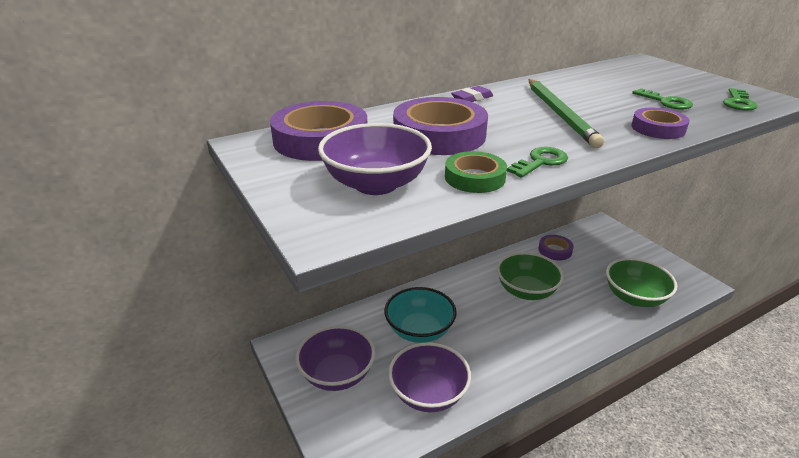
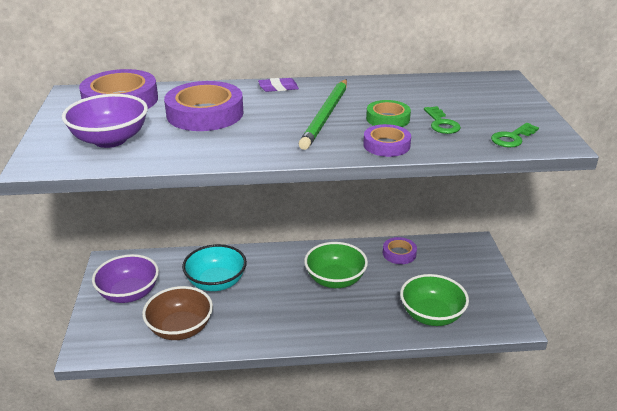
camera: 25 degrees right, 0 degrees up
(428, 394) = (180, 328): purple bowl -> brown bowl
(474, 178) = (179, 150): green tape -> green tape (388, 119)
(540, 162) = (243, 150): green key -> none

